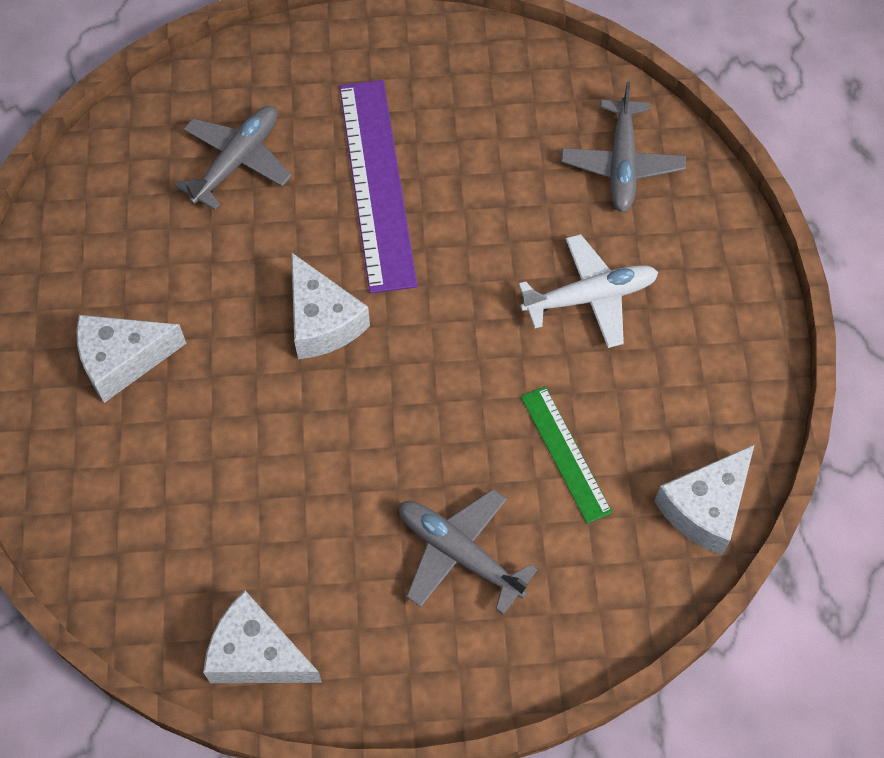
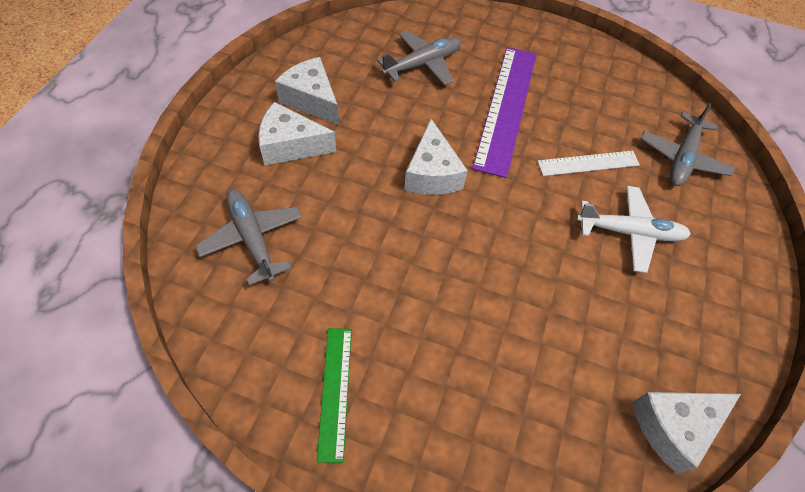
camera: 20 degrees right, 5 degrees down
(257, 654) = (271, 379): white cheese -> white cheese (312, 100)
(459, 554) = (458, 373): grey plane -> grey plane (252, 239)
(510, 222) = (588, 163): none -> white ruler
(565, 453) = (571, 334): green ruler -> green ruler (335, 391)

